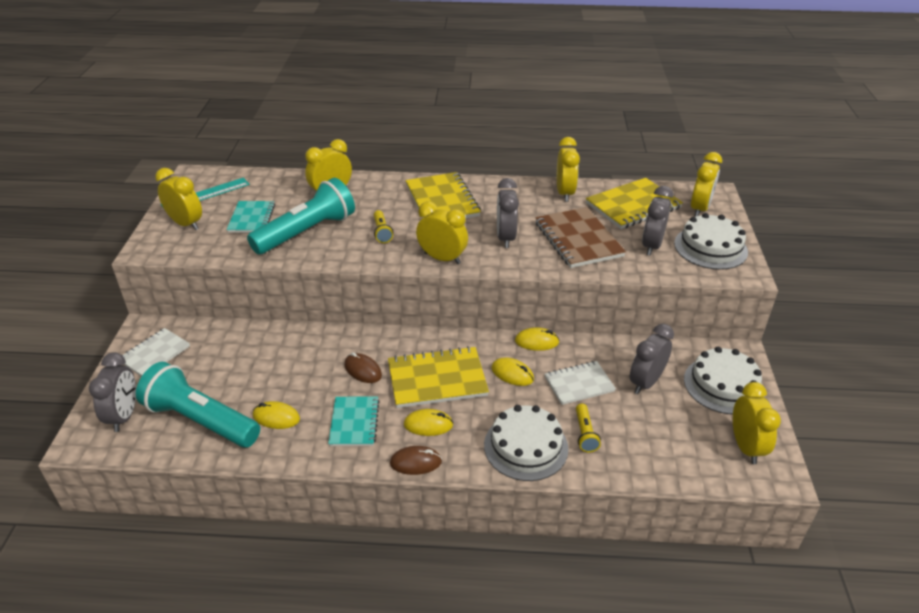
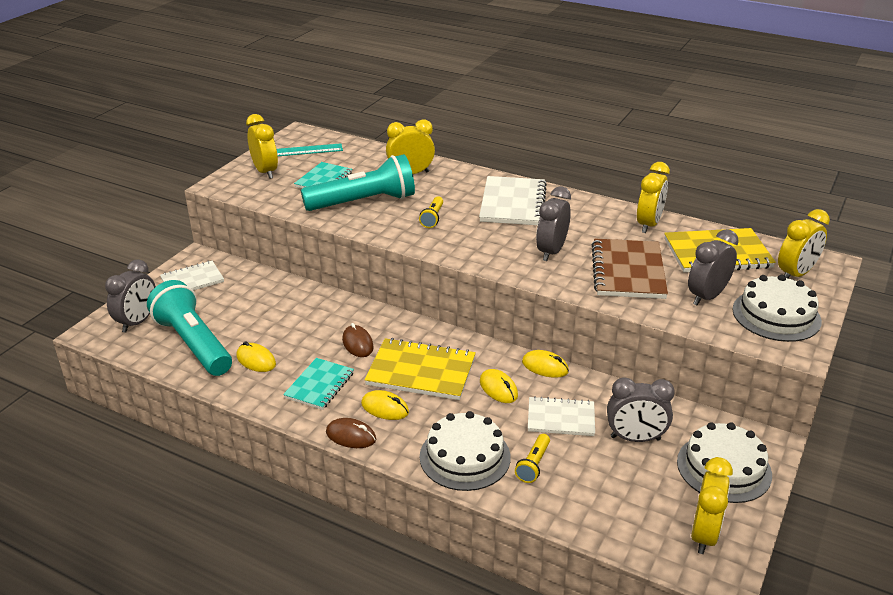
camera: 25 degrees right, 5 degrees down
(442, 201) = (513, 203): yellow notebook -> white notebook
(442, 258) = (473, 255): yellow clock -> none
(645, 382) = (635, 438): grey clock -> grey clock turned 150 degrees counterclockwise

